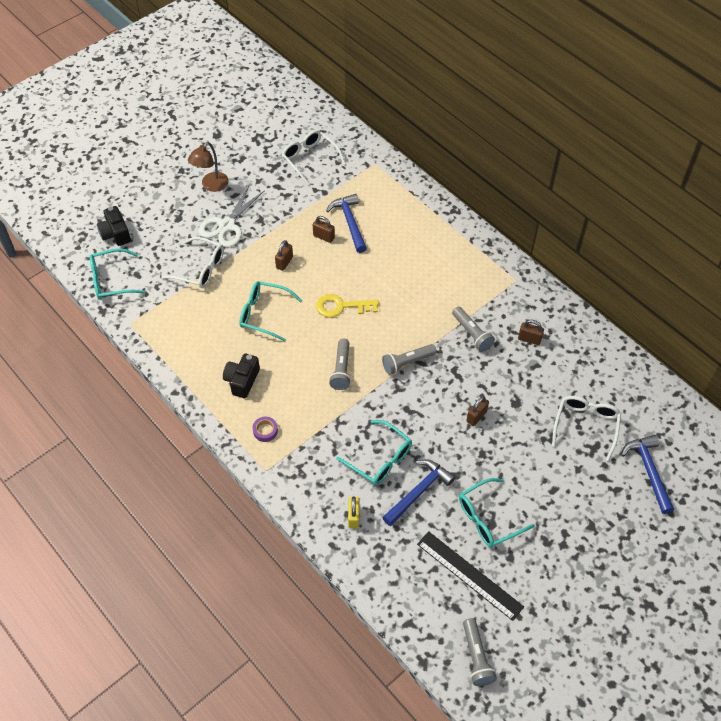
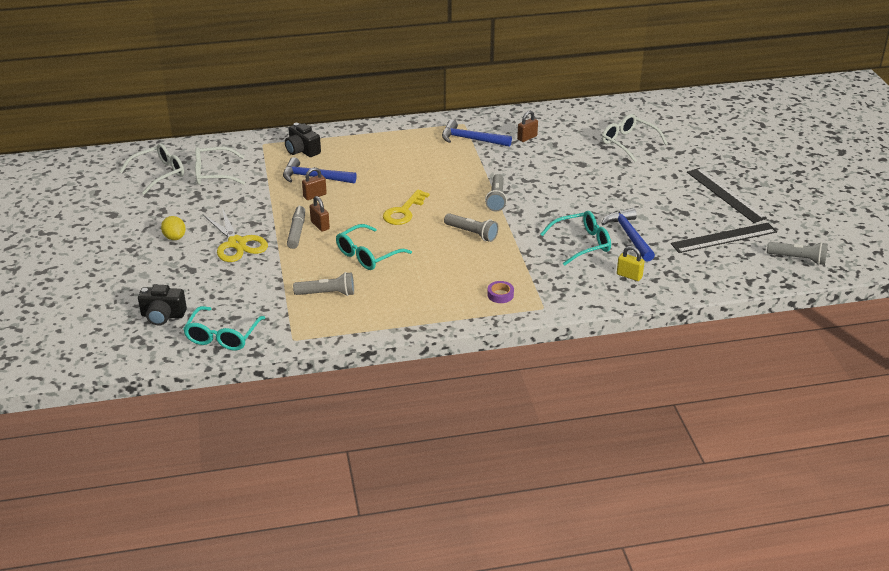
camera: 60 degrees left, 20 degrees down
(200, 269) = (272, 275): white glasses -> white glasses (159, 174)
(211, 186) = (175, 237): brown lamp -> yellow lemon
(227, 225) = (237, 243): white scissors -> yellow scissors
(242, 381) = (432, 291): black camera -> black camera (302, 150)
(266, 253) = (297, 232): none -> grey marker
(472, 334) = (497, 160): grey flashlight -> grey flashlight (327, 293)
(476, 416) = (579, 185): brown padlock -> none
(488, 518) = (679, 212): turquoise glasses -> none
(550, 549) = (725, 195): none -> black ruler
(648, 471) = (688, 133): blue hammer -> blue hammer (471, 139)

